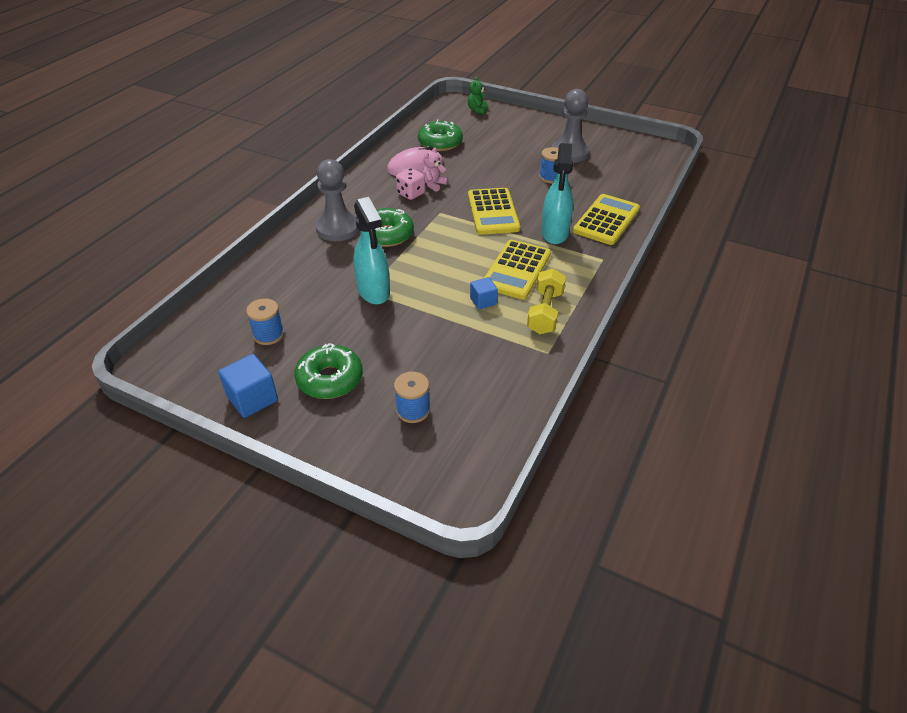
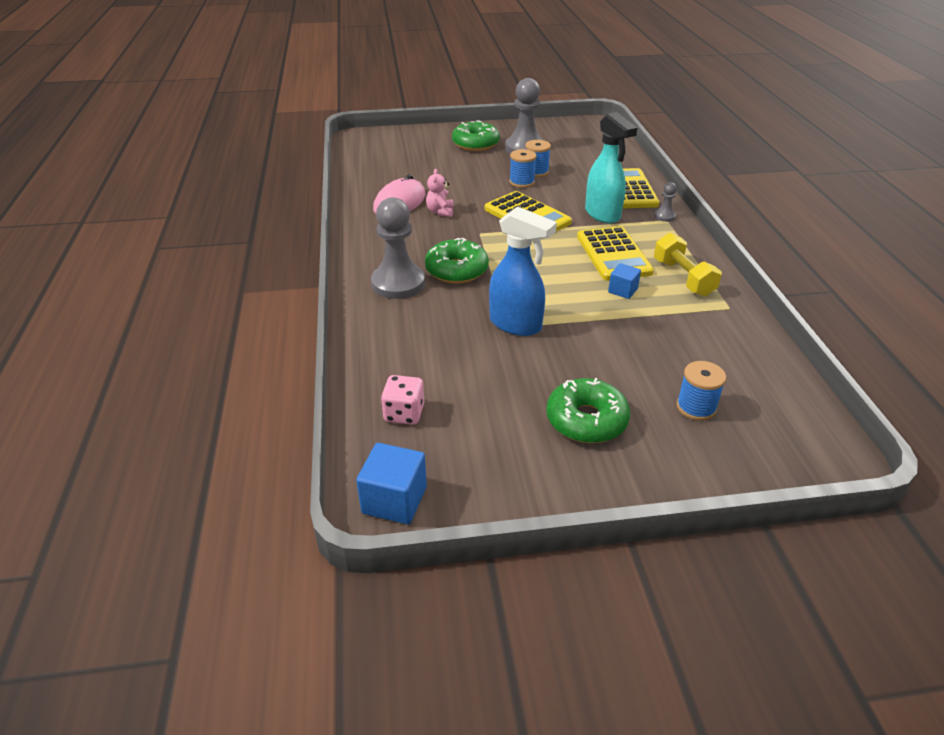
camera: 35 degrees left, 5 degrees down
(252, 398) = (537, 479): blue cube -> blue cube (394, 500)
(268, 335) = (466, 411): blue spool -> blue spool (522, 182)
(374, 292) = (516, 325): turquoise spray bottle -> blue spray bottle
(411, 194) = (429, 227): pink dice -> pink dice (404, 413)
(440, 143) = (395, 175): green donut -> green donut (475, 144)
(477, 110) = (392, 137): green teddy bear -> none
(605, 255) = (664, 216): none -> grey pawn

